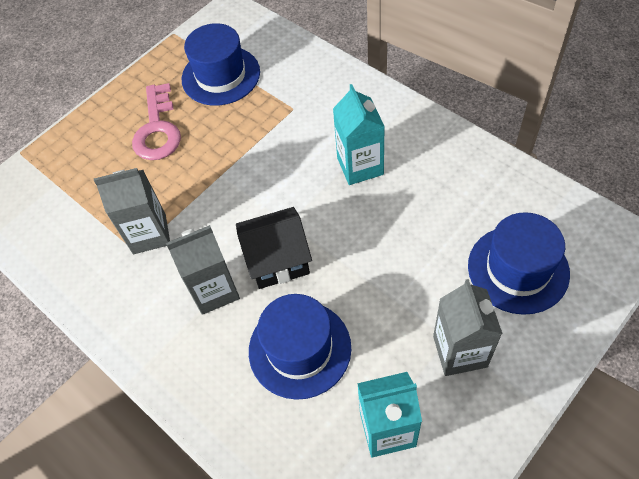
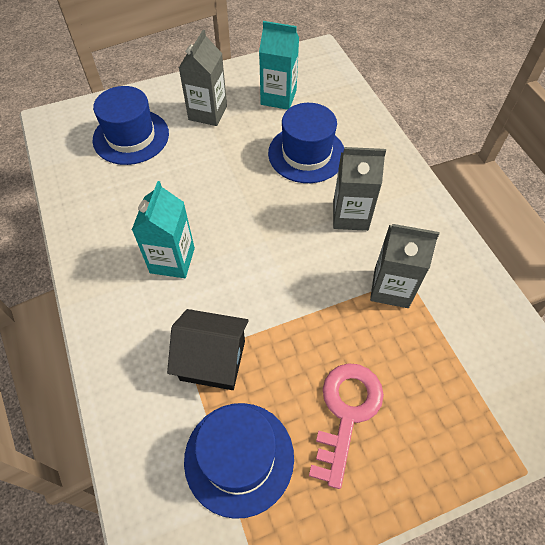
camera: 160 degrees left, 0 degrees up
(278, 260) = (289, 215): black house -> black house (213, 360)

